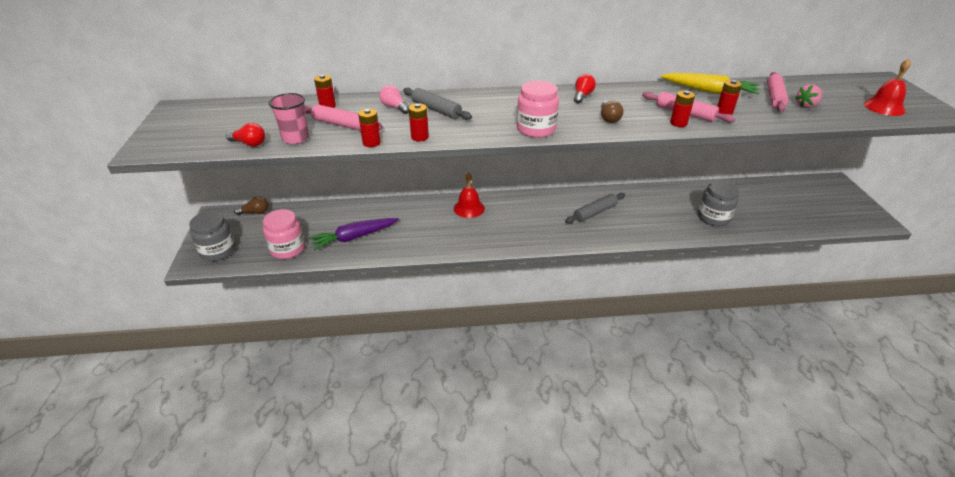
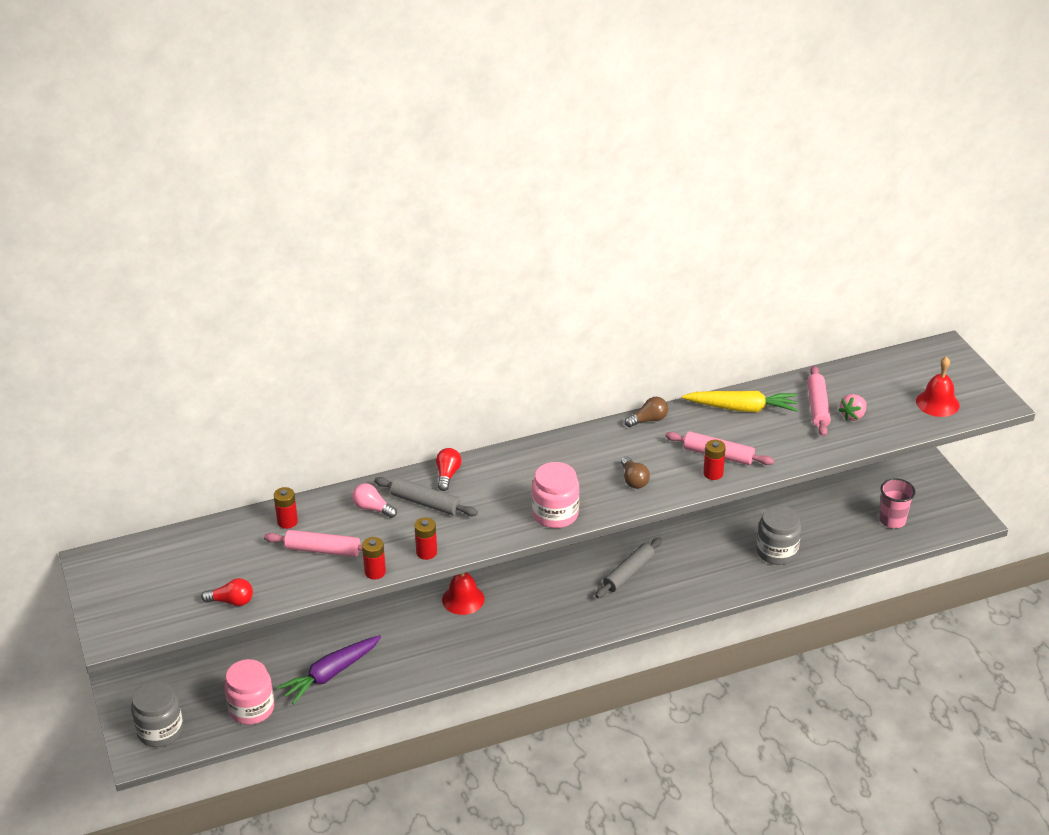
camera: 15 degrees left, 0 degrees up
(255, 212) = (173, 664): brown light bulb -> brown light bulb (648, 420)
(295, 138) = (281, 583): pink cup -> pink cup (892, 520)
(582, 96) = (593, 445): red light bulb -> red light bulb (447, 475)
(724, 112) = (762, 444): red battery -> none

